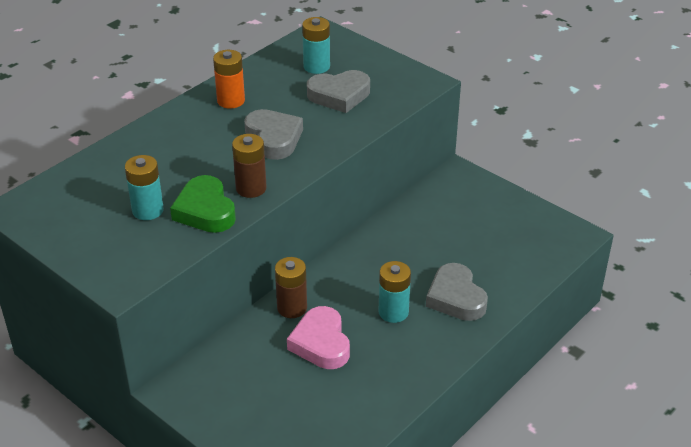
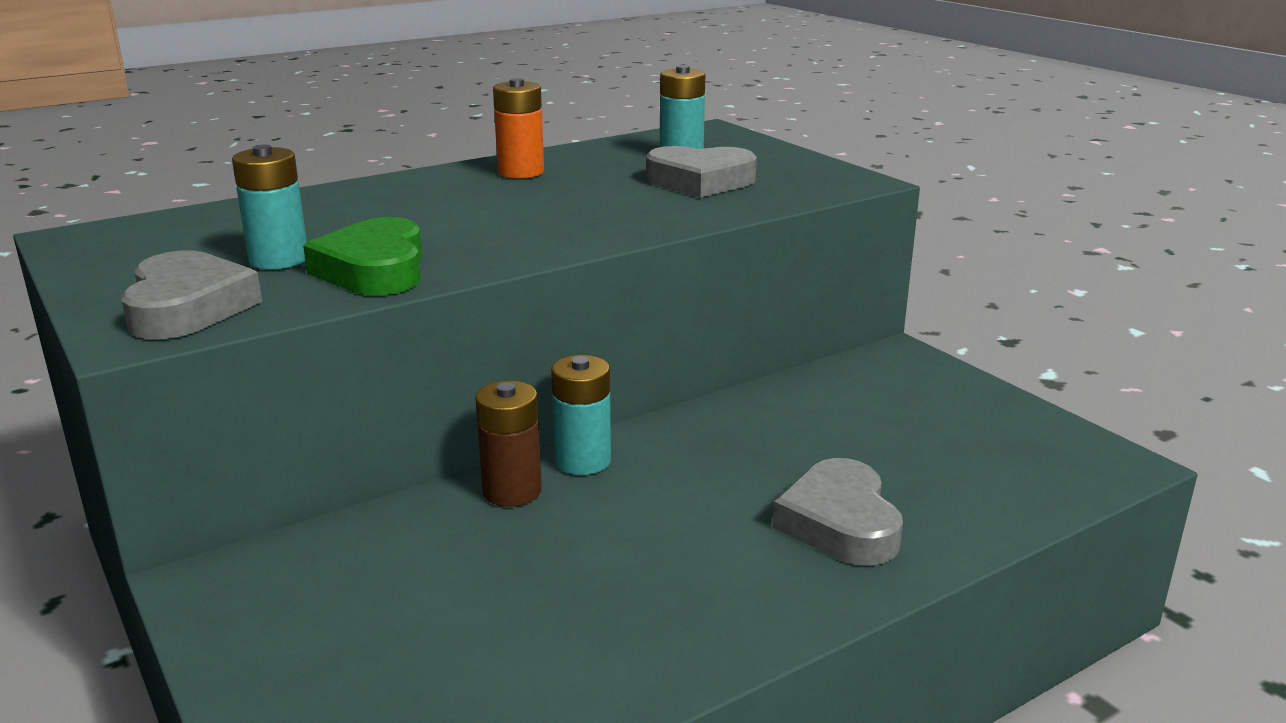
camera: 15 degrees right, 15 degrees down
(251, 188) = (476, 254): brown battery -> none
(274, 138) = (559, 210): grey heart -> grey heart (188, 307)
(321, 343) = (535, 553): pink heart -> none
(393, 312) = (703, 527): turquoise battery -> turquoise battery (583, 461)

